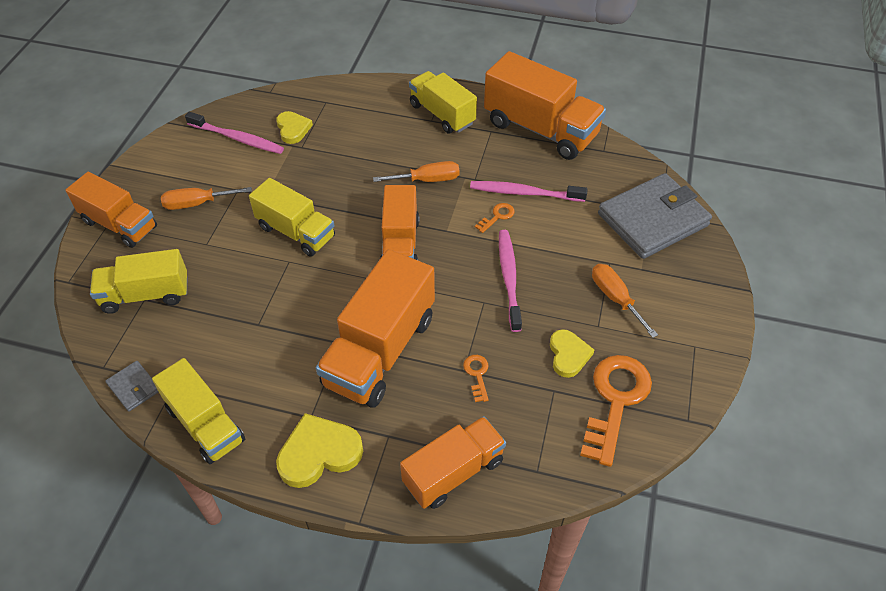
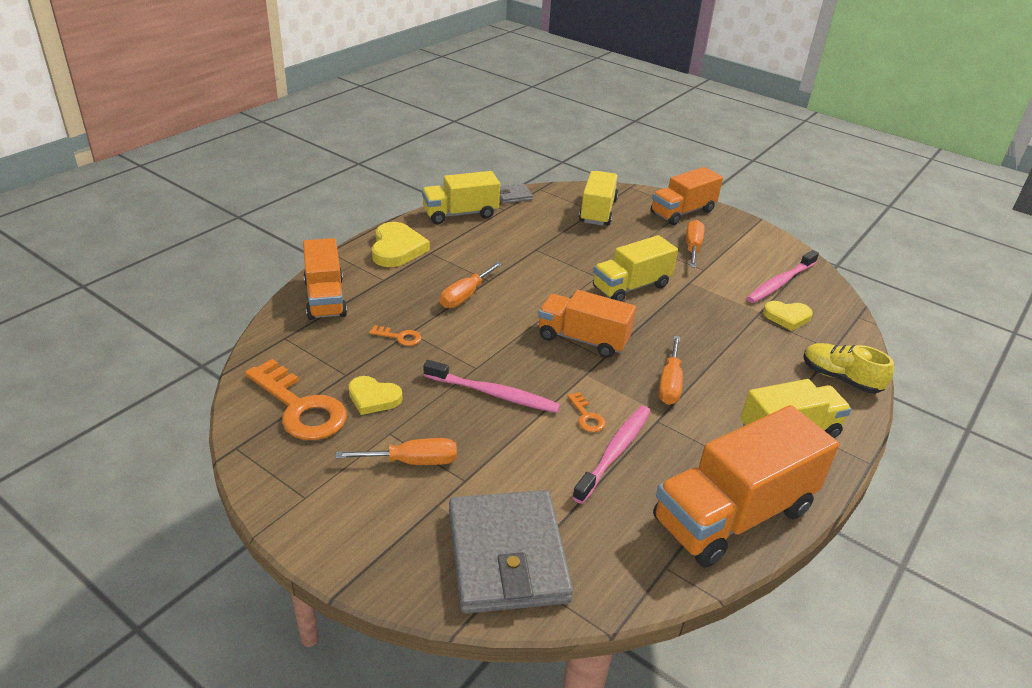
camera: 110 degrees right, 15 degrees down
(363, 95) = (840, 378): none -> yellow shoe
(380, 351) = (465, 296): orange truck -> orange screwdriver

